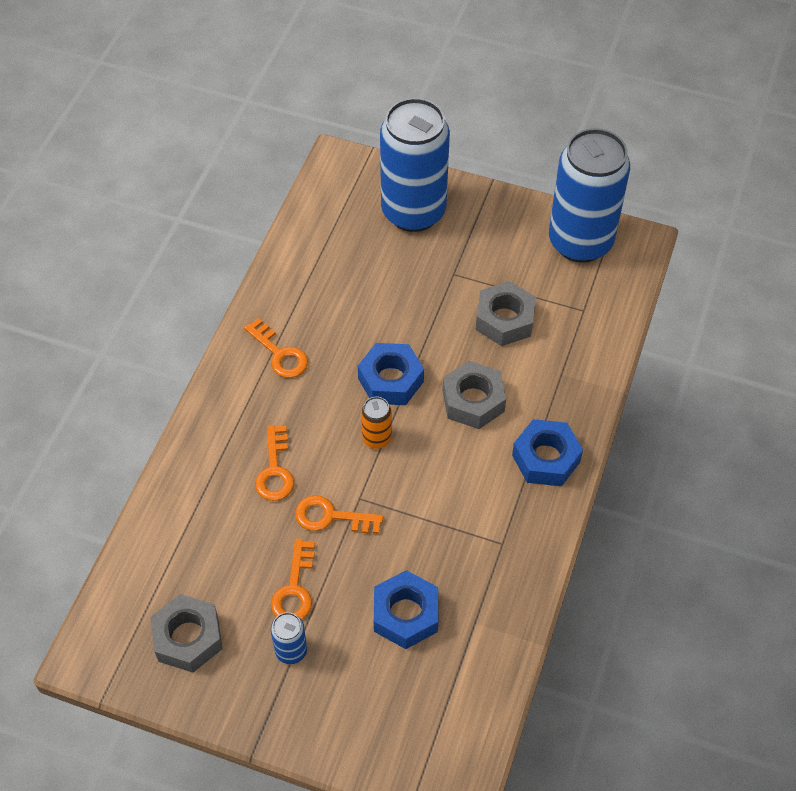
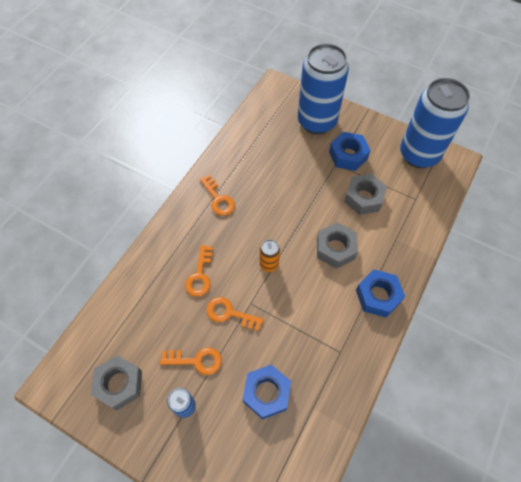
camera: 10 degrees right, 5 degrees up
(294, 588) = (196, 360): orange key -> orange key turned 105 degrees counterclockwise
(390, 380) = (284, 226): blue nut -> blue nut (348, 155)

